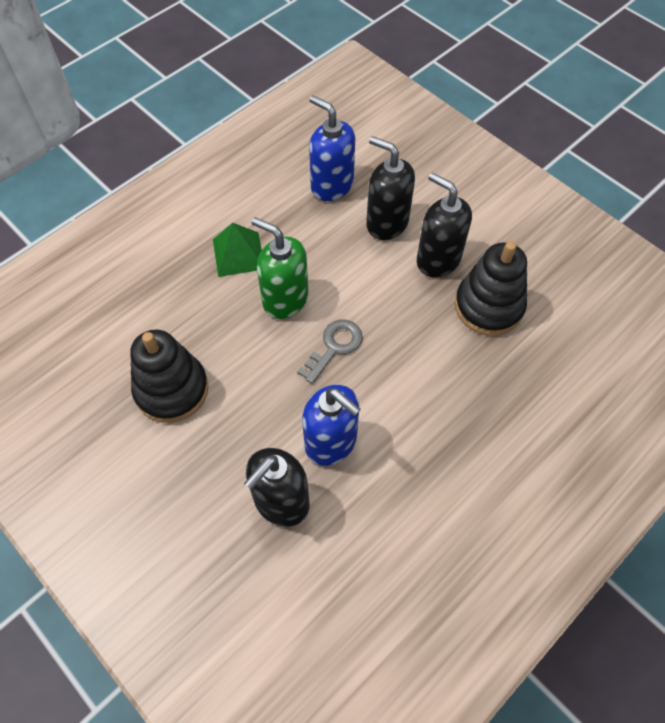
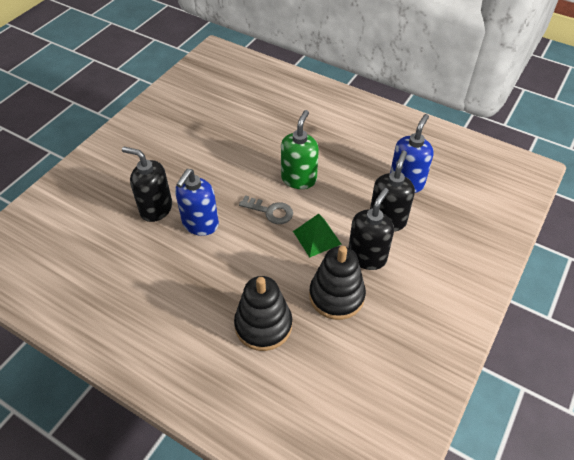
camera: 75 degrees right, 10 degrees down
(172, 390) = (217, 144): black stacking toy -> black stacking toy (263, 325)
(238, 254) = (325, 149): green pyramid -> green pyramid (317, 237)

